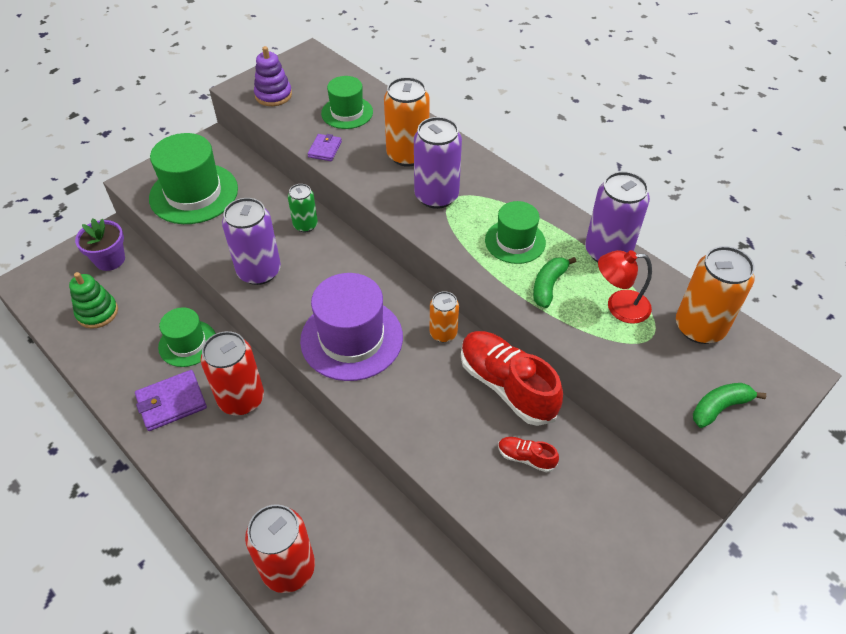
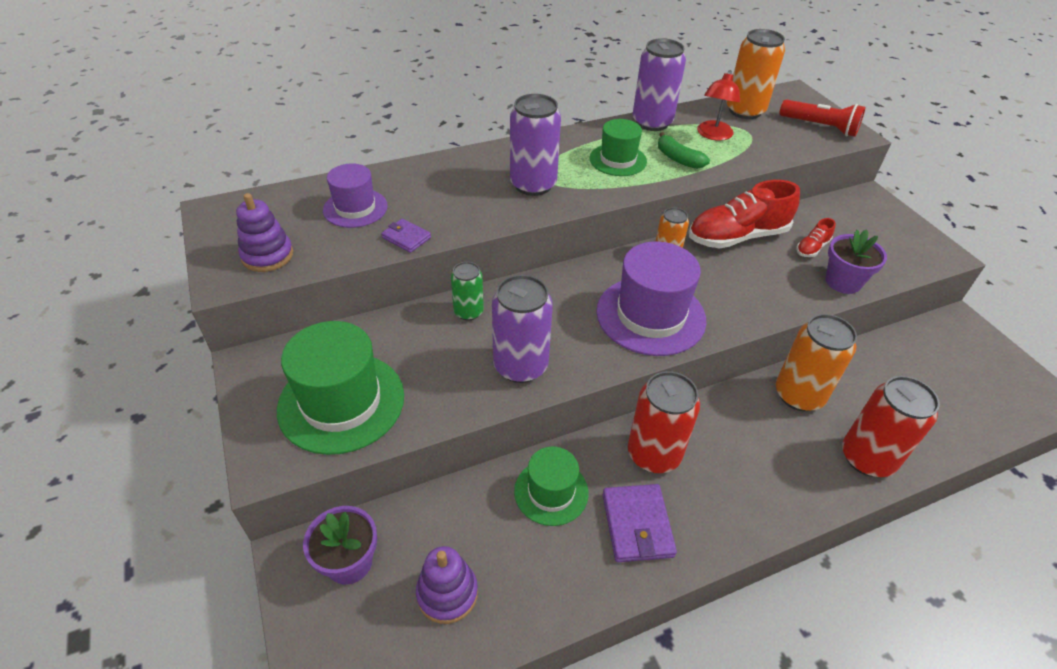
camera: 70 degrees left, 5 degrees down
(97, 313) = (447, 593): green stacking toy -> purple stacking toy
(347, 112) = (355, 208): green hat -> purple hat
(407, 155) = (460, 186): orange can -> orange can (799, 395)
(480, 493) = (843, 282): none -> purple flower pot
(720, 407) = (820, 127): green banana -> red flashlight

